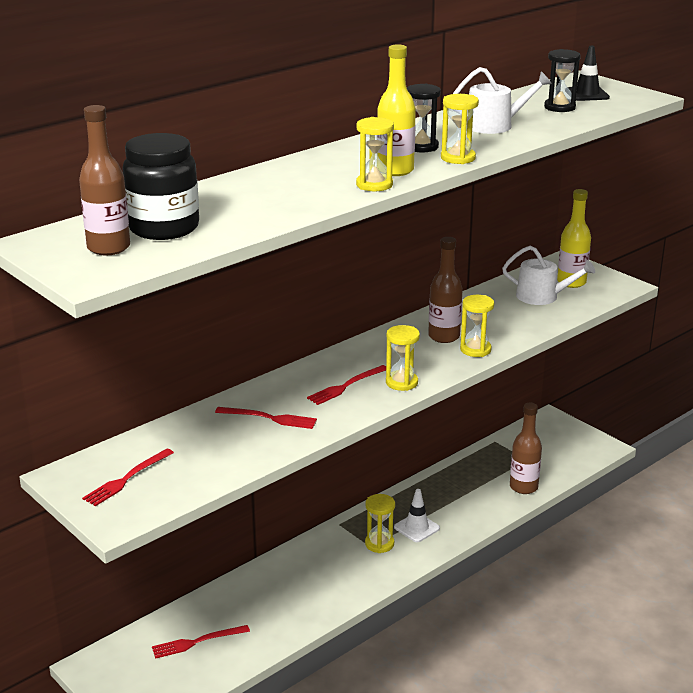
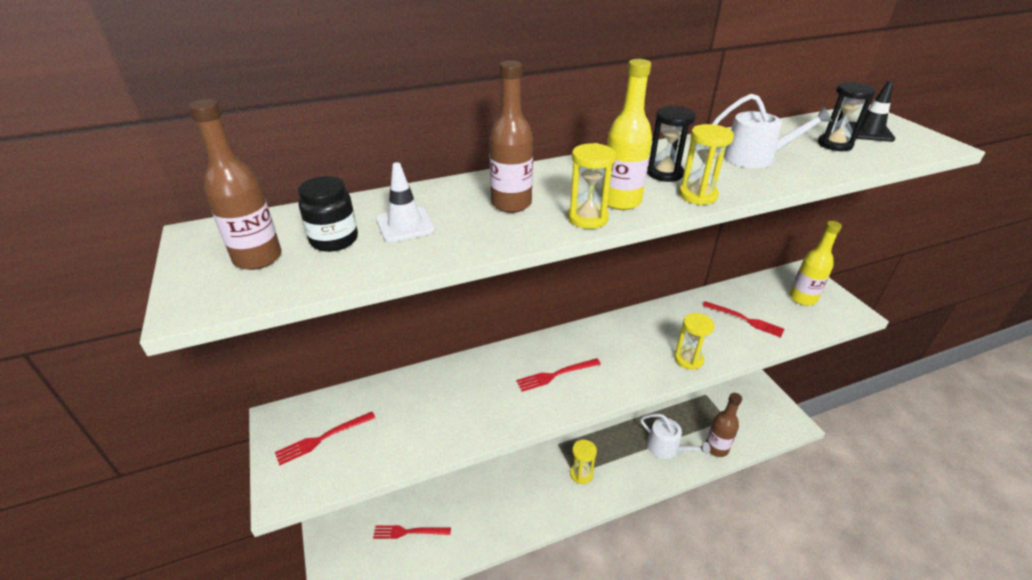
camera: 20 degrees right, 10 degrees up
(164, 228) = (334, 240): black jar -> black jar, size x0.63
(269, 418) = (474, 397): red fork -> red fork (745, 320)
(401, 382) = (606, 383): yellow hourglass -> none
(416, 528) = (616, 466): white traffic cone -> white traffic cone (405, 225)
(444, 336) = (664, 336): brown bottle -> brown bottle (511, 204)
(542, 296) = (770, 309): white watering can -> white watering can (667, 448)

